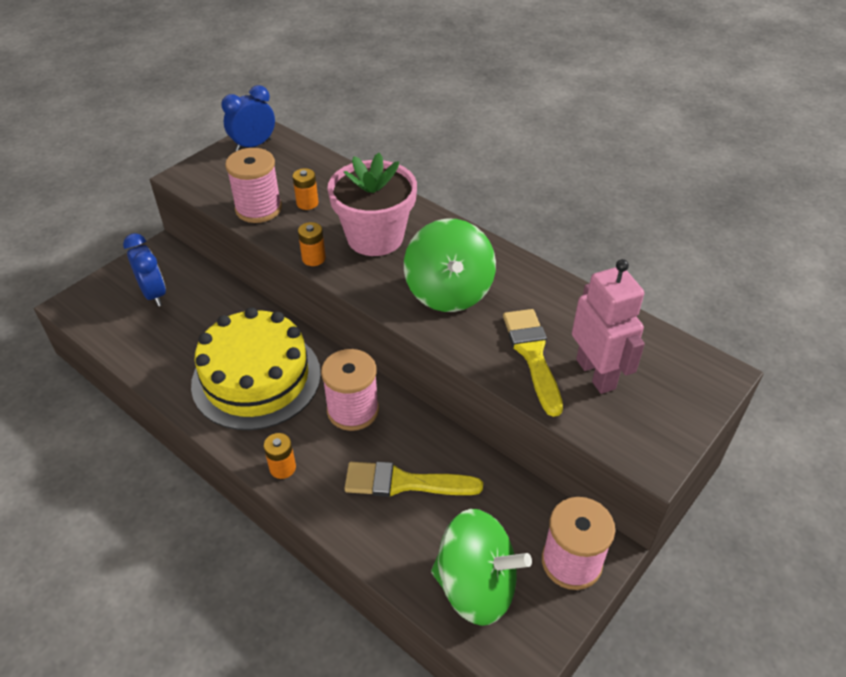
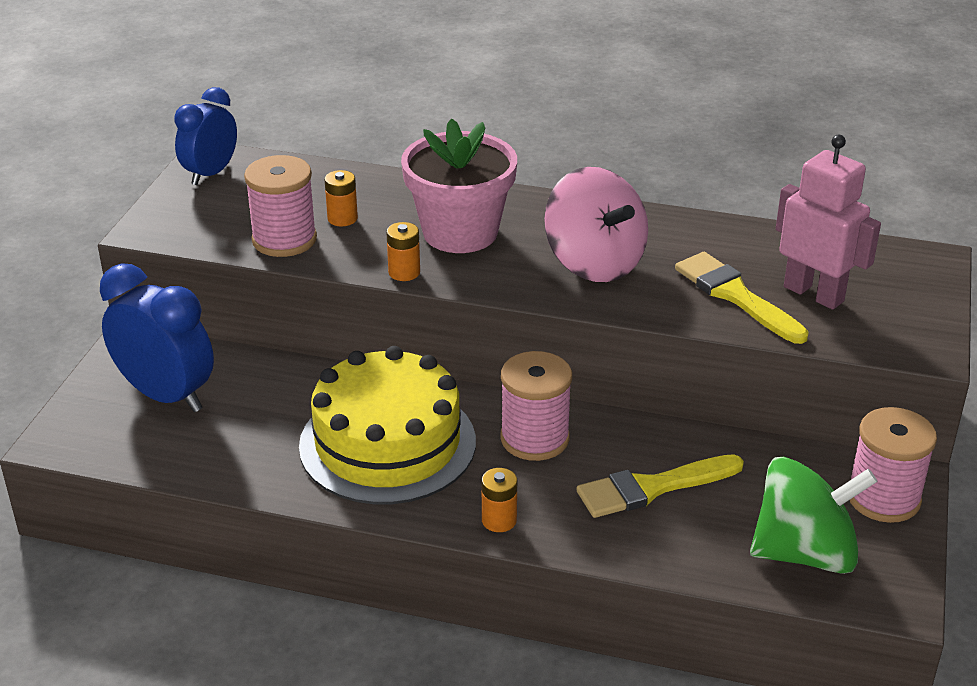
camera: 25 degrees left, 10 degrees down
(154, 294) = (166, 395): blue clock -> blue clock, size x1.50
(449, 292) = (594, 263): green spinning top -> pink spinning top

